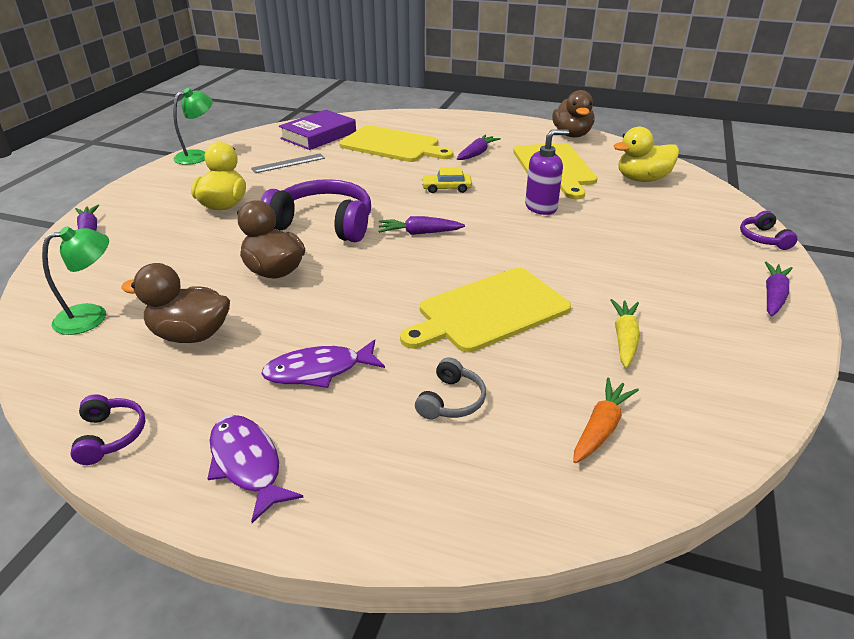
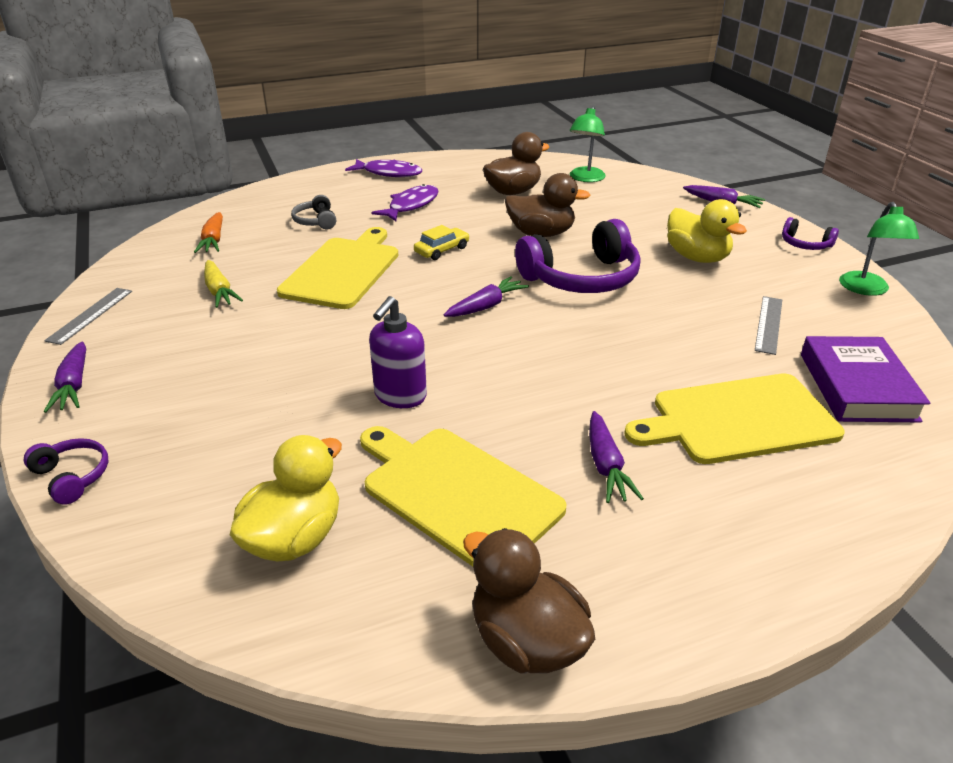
camera: 140 degrees right, 0 degrees up
(110, 435) = (466, 159): purple headphones -> purple headphones (805, 244)
(446, 188) = (544, 373): yellow car -> yellow car (442, 250)
(769, 366) = (90, 315): none -> grey ruler

